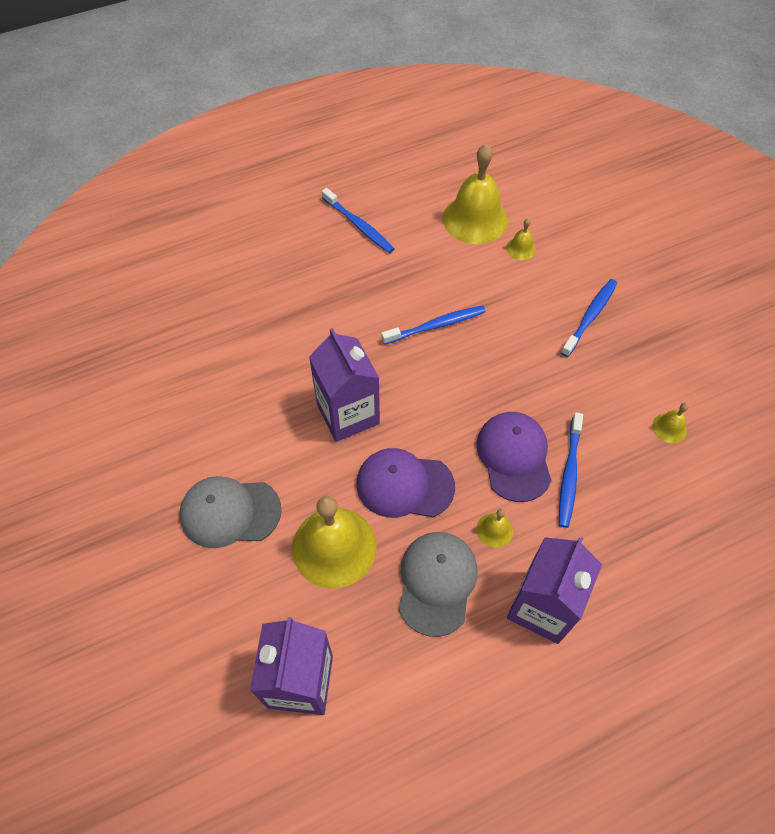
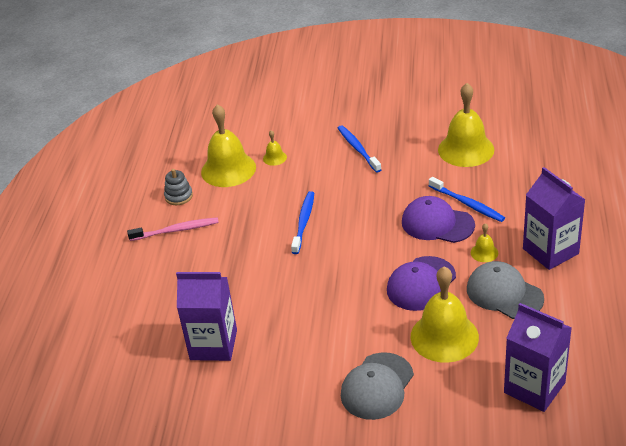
camera: 55 degrees left, 20 degrees down
(348, 414) = (341, 293): purple carton -> purple carton (213, 345)
(359, 226) = (176, 230): blue toothbrush -> pink toothbrush
(408, 201) = (179, 196): none -> grey stacking toy
(669, 428) = (466, 149): yellow bell -> yellow bell, size x2.27

